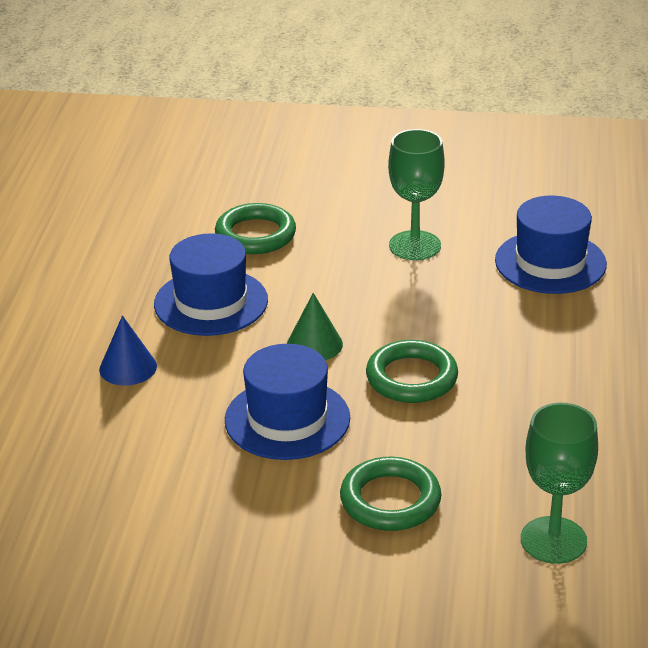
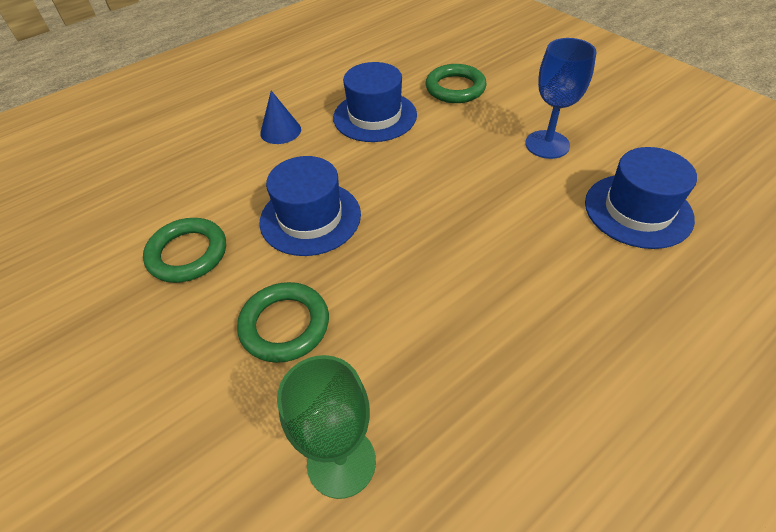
camera: 45 degrees right, 15 degrees up
(314, 344) = (394, 176): green cone -> none
(411, 378) = (422, 239): green ring -> green ring (187, 254)
(415, 246) = (547, 144): green goblet -> blue goblet

